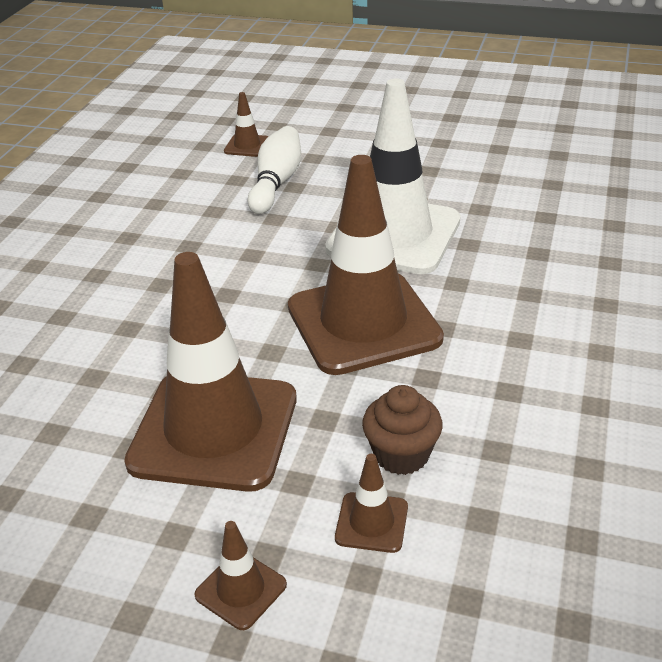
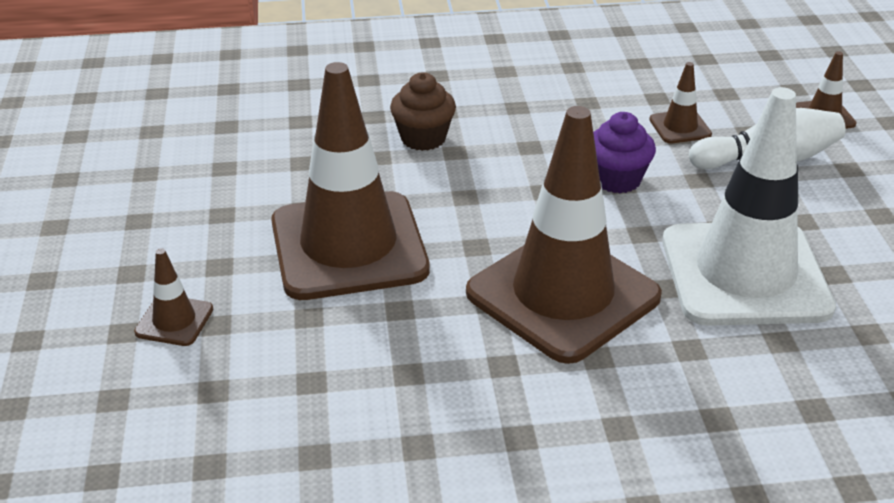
camera: 65 degrees right, 0 degrees up
(243, 254) = (617, 179): none -> purple cupcake
(371, 522) = (278, 378): brown traffic cone -> brown traffic cone (680, 127)
(401, 455) = (376, 375): brown cupcake -> brown cupcake (423, 138)

